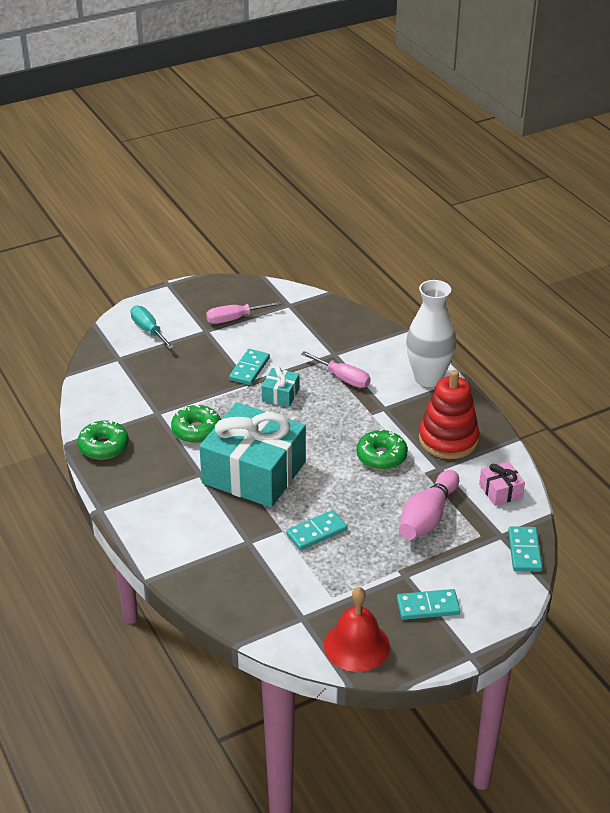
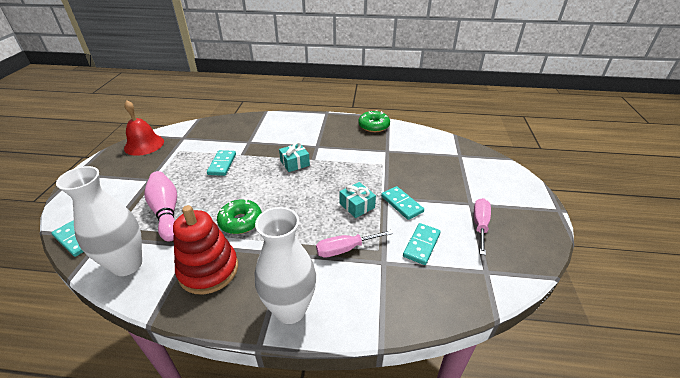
camera: 125 degrees right, 0 degrees up
(149, 330) = (488, 177): turquoise screwdriver -> none
(196, 430) = (355, 158): green donut -> none
(254, 472) = (295, 163): turquoise gift -> turquoise gift, size x0.42
(428, 606) = (120, 176): turquoise domino -> turquoise domino (421, 245)
(500, 491) = (127, 265): pink gift -> white vase

